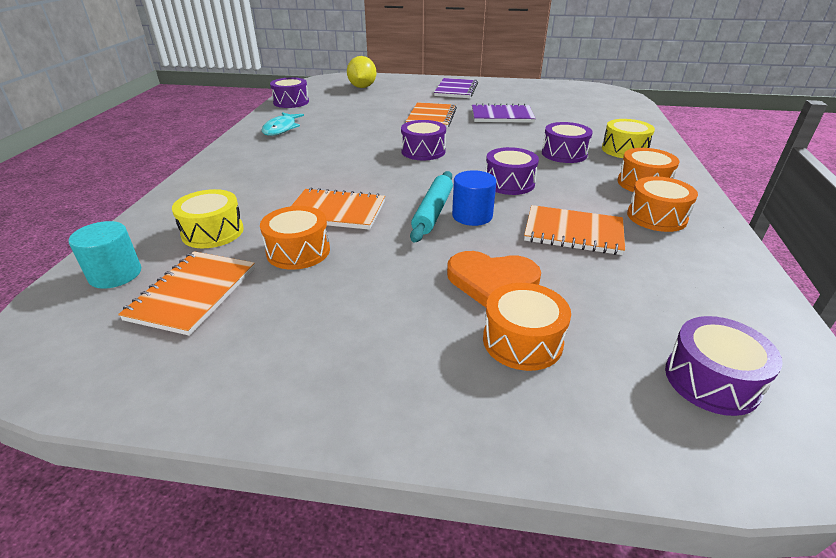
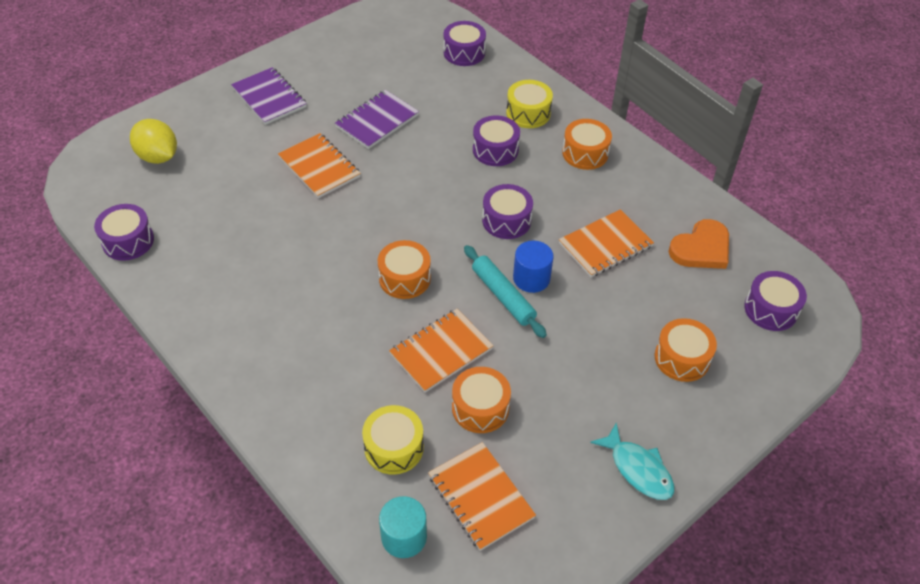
camera: 50 degrees left, 15 degrees up
(281, 129) = (206, 292): turquoise fish -> turquoise fish (638, 469)
(423, 151) = (390, 227): purple drum -> purple drum (464, 52)
(492, 281) = (617, 329): orange heart -> orange heart (701, 248)
(656, 217) = (629, 189): orange drum -> orange drum (404, 278)

